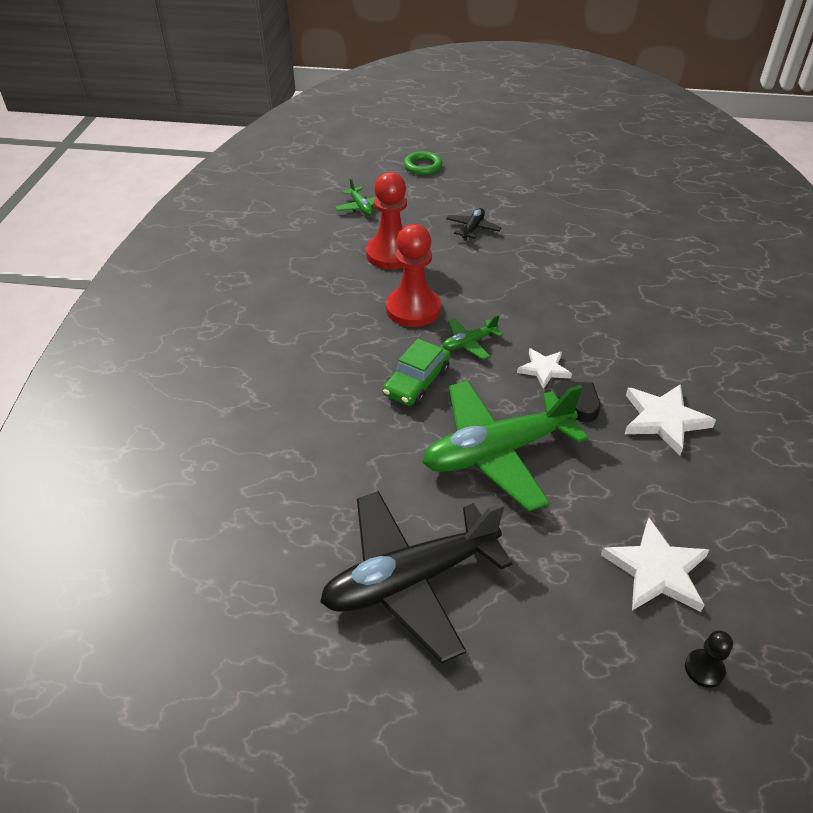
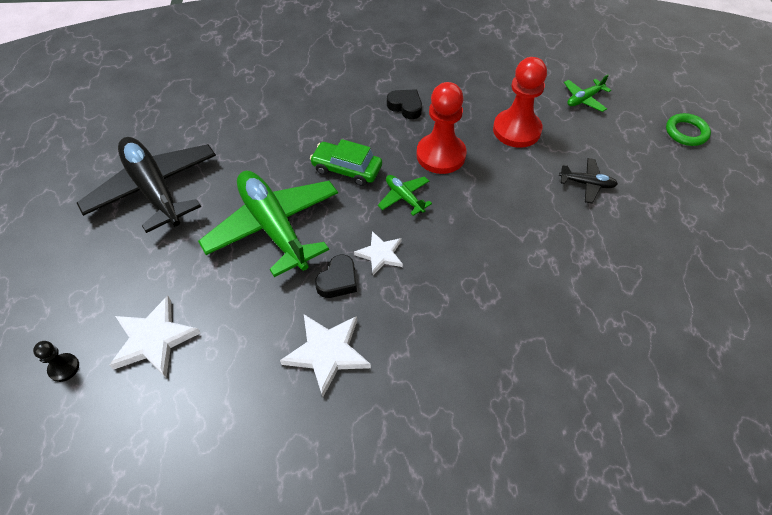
camera: 80 degrees right, 10 degrees up
(327, 324) = (405, 107): none -> black heart

